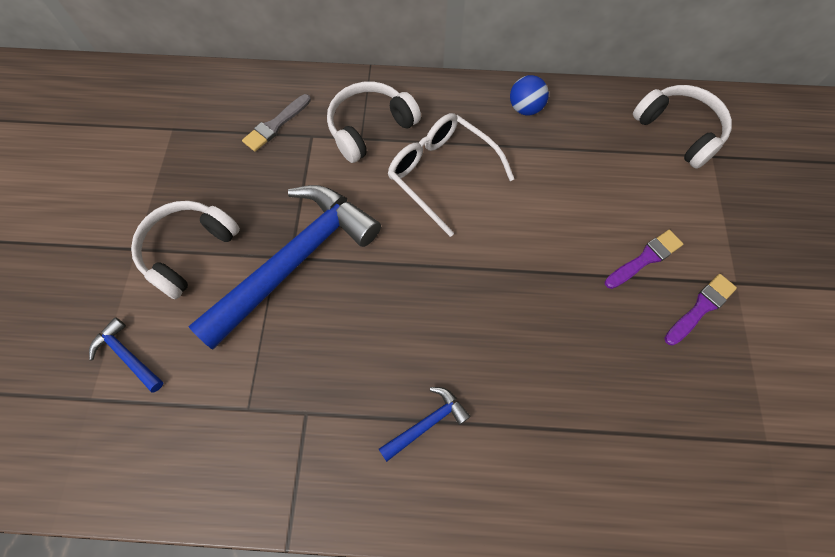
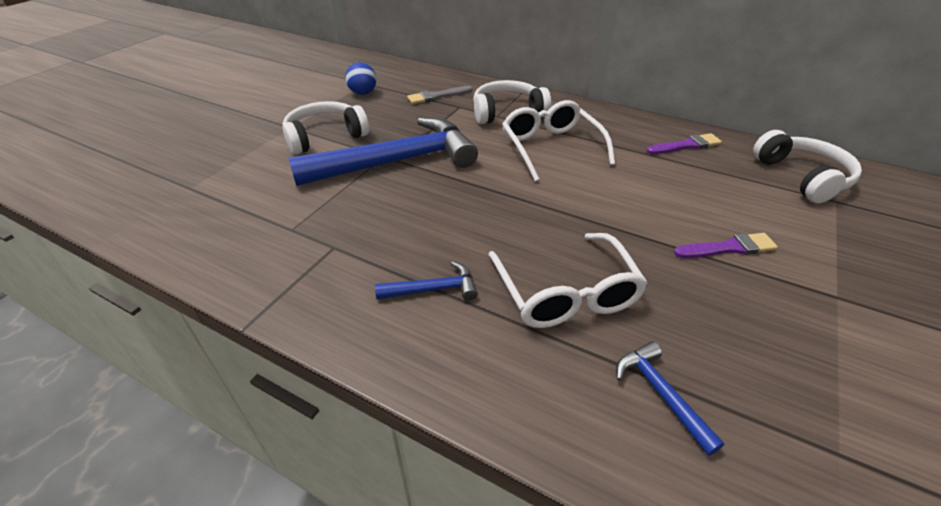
camera: 25 degrees right, 25 degrees down
(127, 356) = (236, 174): blue hammer -> blue hammer (661, 393)
(525, 108) = (648, 131): blue ball -> blue ball (363, 93)
(538, 375) = (566, 293): none -> white glasses
(700, 308) = (782, 302): purple brush -> purple brush (686, 145)

